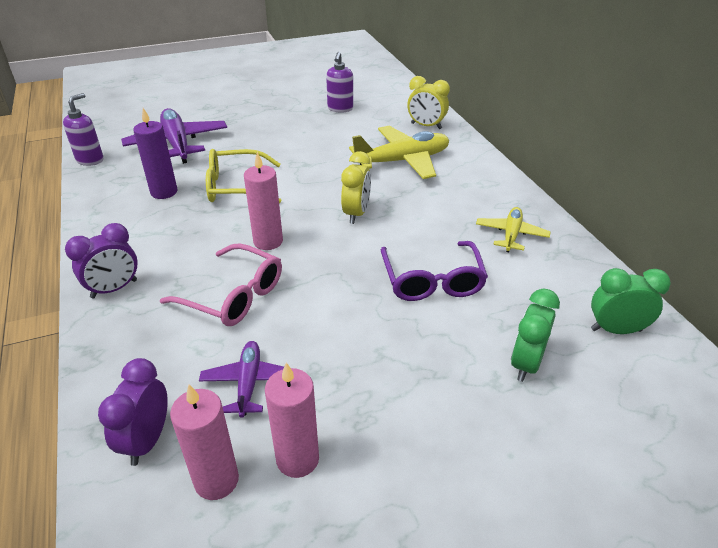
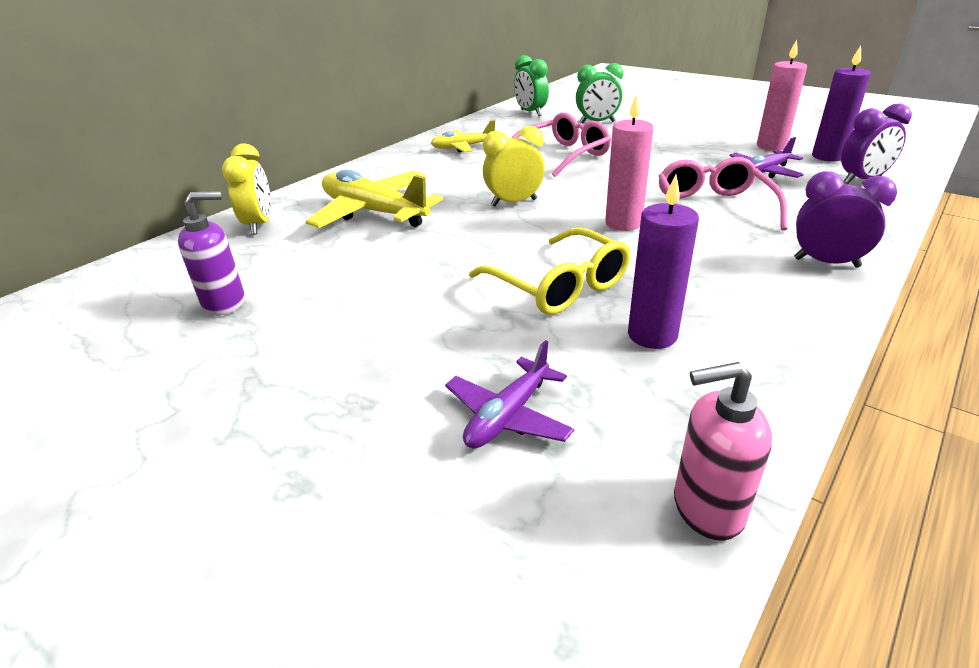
camera: 120 degrees left, 5 degrees down
(90, 160) = (707, 508): purple soap dispenser -> pink soap dispenser
(177, 144) = (508, 416): purple plane -> purple plane, size x0.57
(216, 480) = (827, 156): pink candle -> purple candle
(432, 281) = (563, 155): purple glasses -> pink glasses

